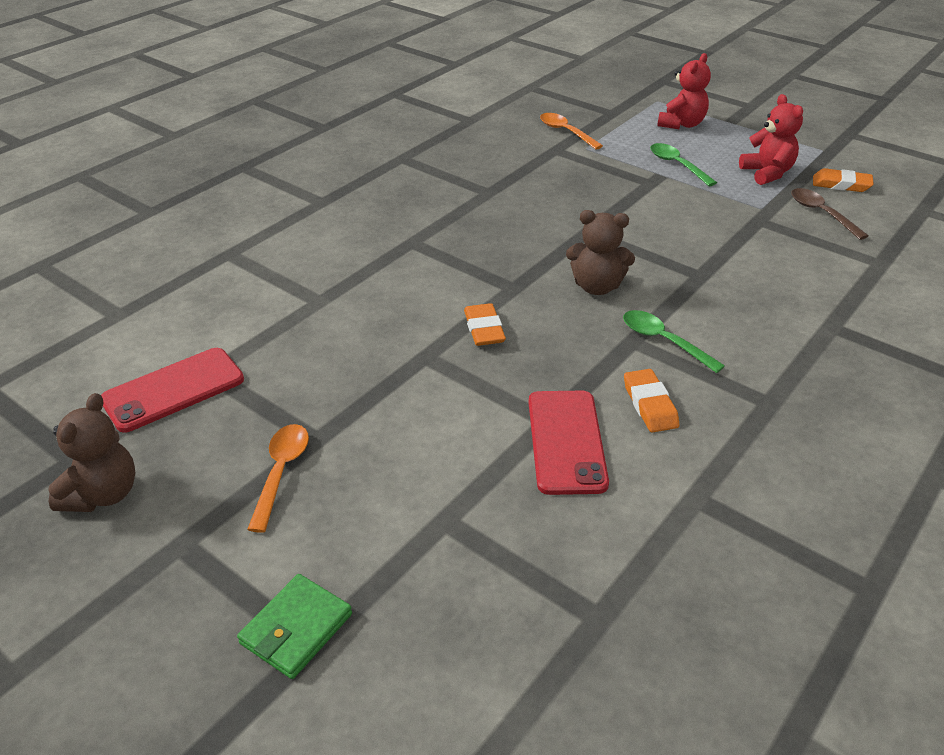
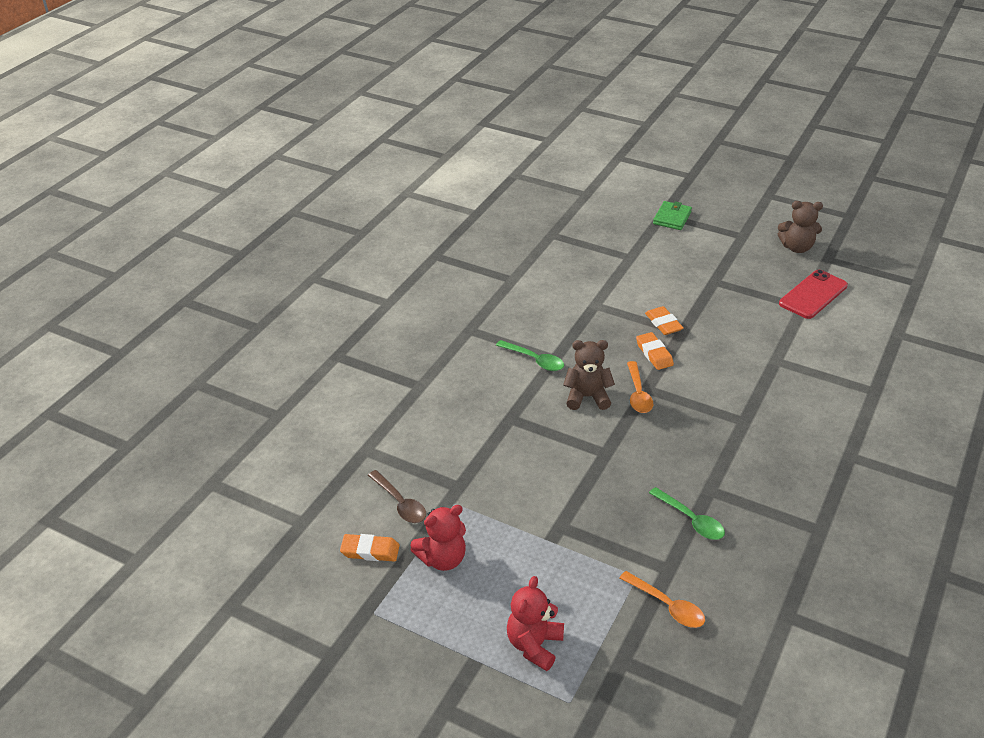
camera: 170 degrees right, 0 degrees up
(103, 494) = (796, 248): brown teddy bear -> brown teddy bear turned 90 degrees counterclockwise
(281, 472) = (721, 265): orange spoon -> orange spoon (638, 394)
(566, 441) = (582, 296): red phone -> none
(650, 405) = (539, 320): orange eraser -> orange eraser (663, 323)
(677, 165) = (536, 559): green spoon -> green spoon (691, 520)
(767, 173) = (442, 559): red teddy bear -> red teddy bear turned 90 degrees counterclockwise

